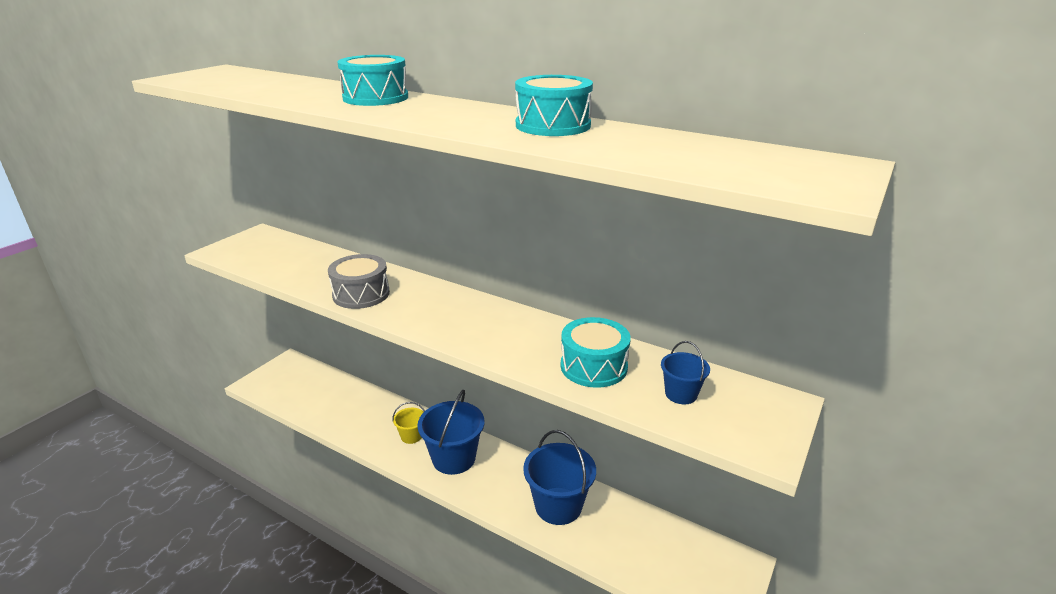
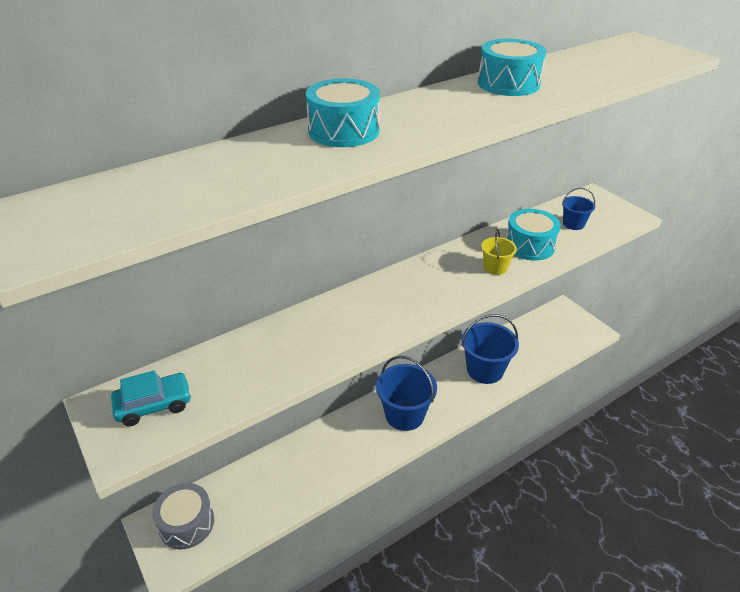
camera: 65 degrees left, 10 degrees up
(261, 248) = (154, 405): none -> turquoise car
(361, 294) = (343, 338): grey drum -> grey drum (187, 523)
(411, 436) = (359, 436): yellow bucket -> yellow bucket (495, 267)

